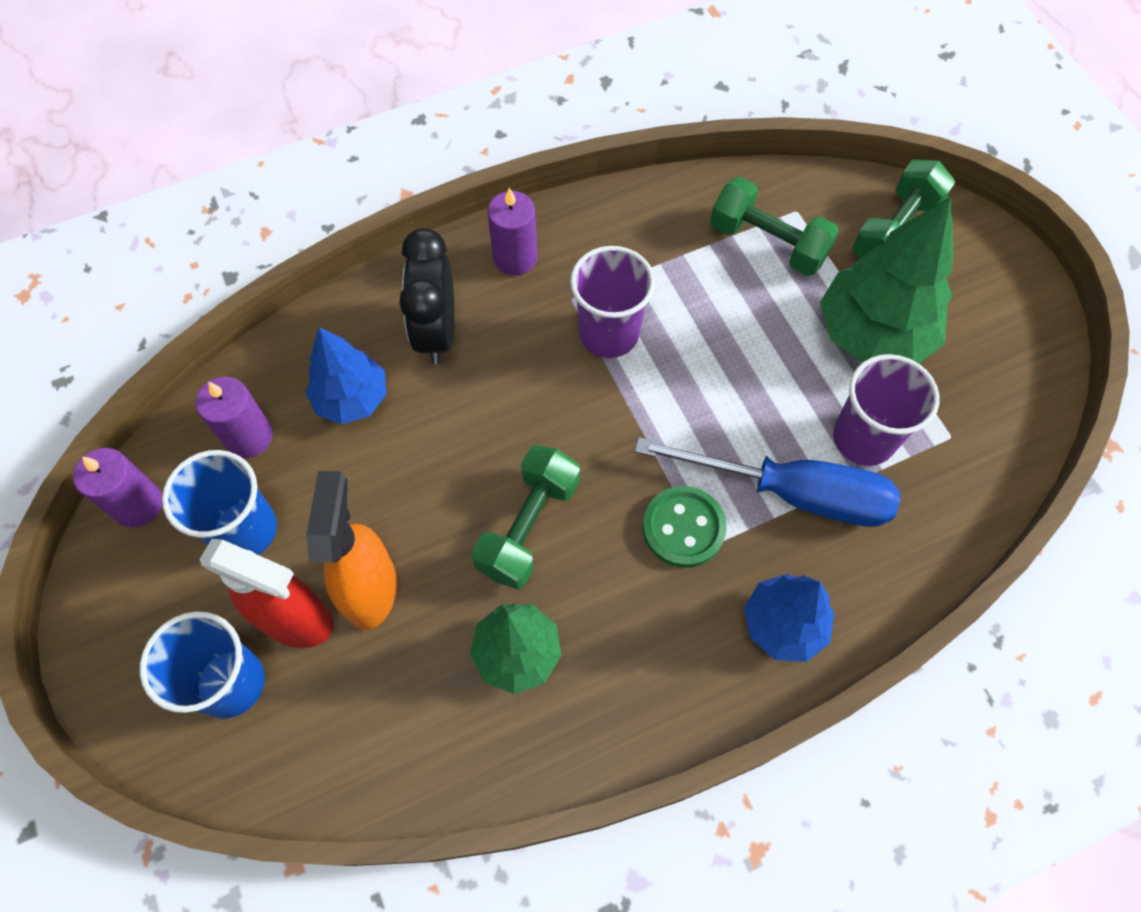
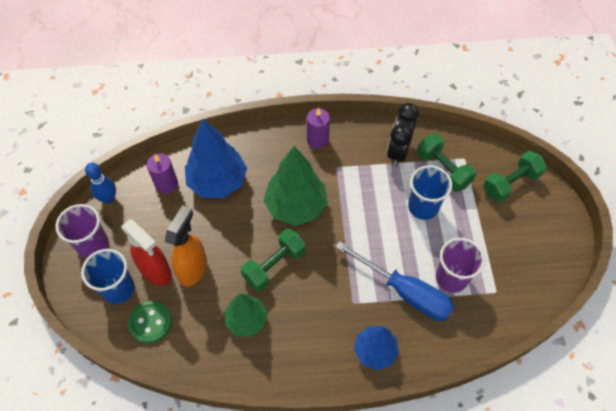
camera: 20 degrees right, 5 degrees down
(138, 504) = (109, 198): purple candle -> blue bowling pin
(245, 529) = (149, 224): blue cup -> blue cup (423, 207)
(352, 399) = (218, 182): blue tree -> blue tree, size x1.60
(437, 332) = (267, 163): black clock -> black clock (398, 152)
(608, 333) = (347, 189): purple cup -> purple cup (93, 245)
(683, 528) = (346, 290): green button -> green button (150, 322)
(872, 334) = (477, 230): green tree -> green tree (296, 206)

